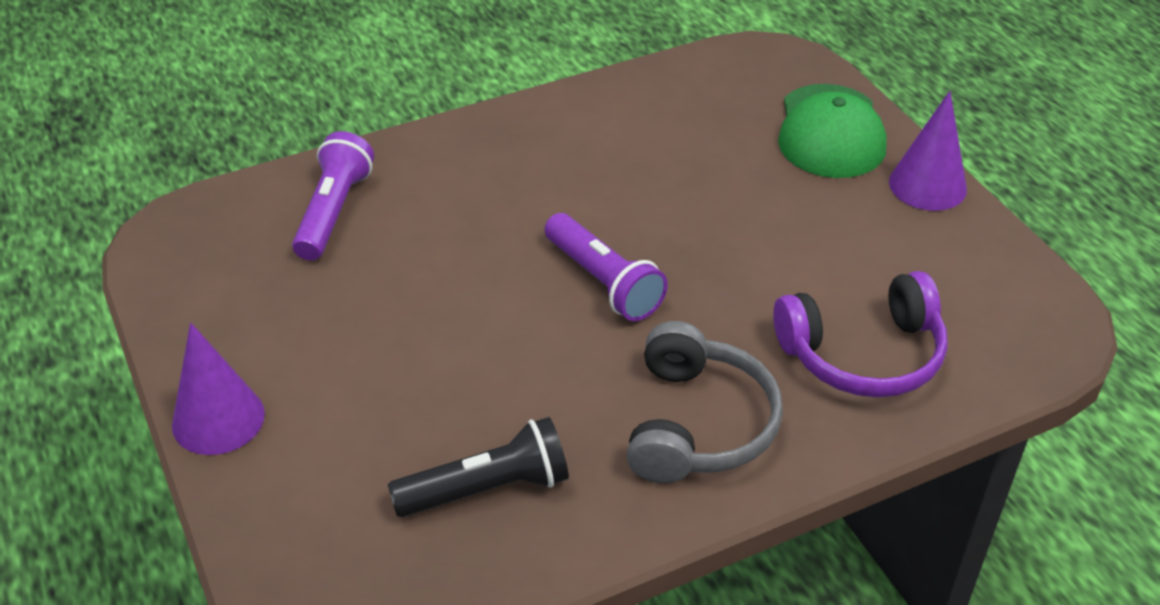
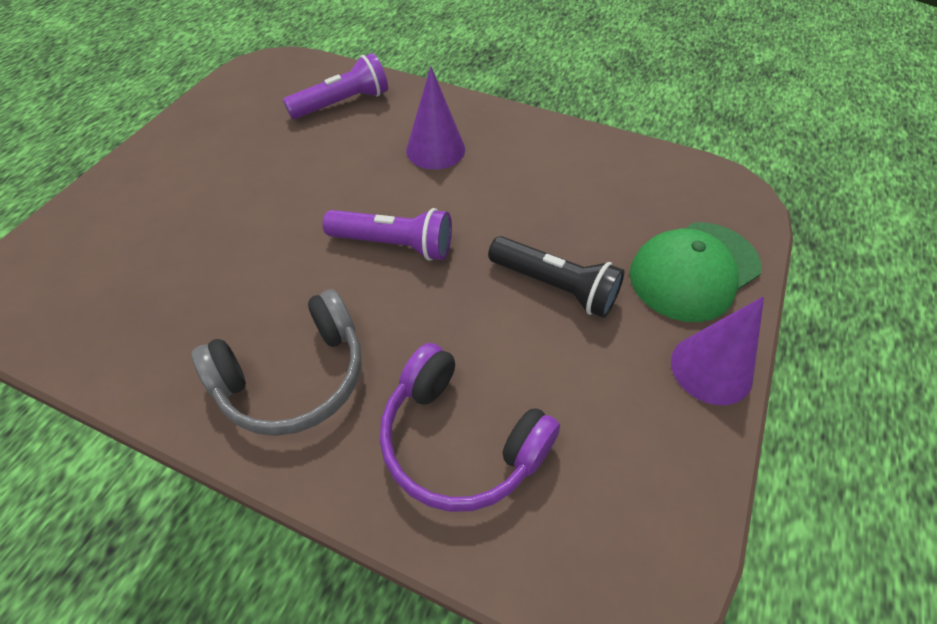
camera: 50 degrees right, 10 degrees up
(218, 419) = (139, 161): purple cone -> purple cone (435, 149)
(487, 489) = (153, 302): black flashlight -> black flashlight (555, 287)
(603, 282) = (394, 244): purple flashlight -> purple flashlight turned 90 degrees counterclockwise

